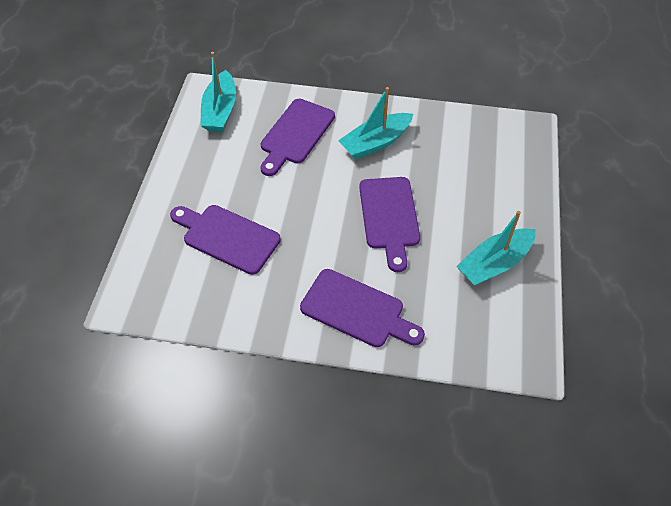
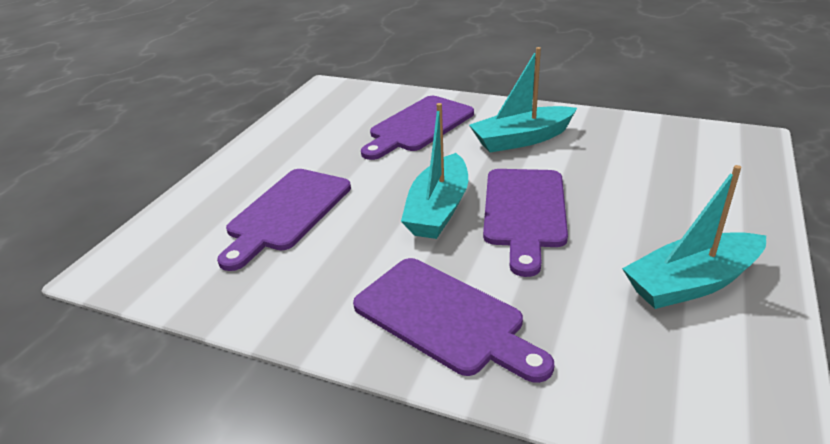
camera: 15 degrees right, 20 degrees down
(220, 111) = (336, 103): turquoise boat -> turquoise boat (438, 209)
(227, 237) = (287, 213): purple cutting board -> purple cutting board turned 105 degrees counterclockwise

